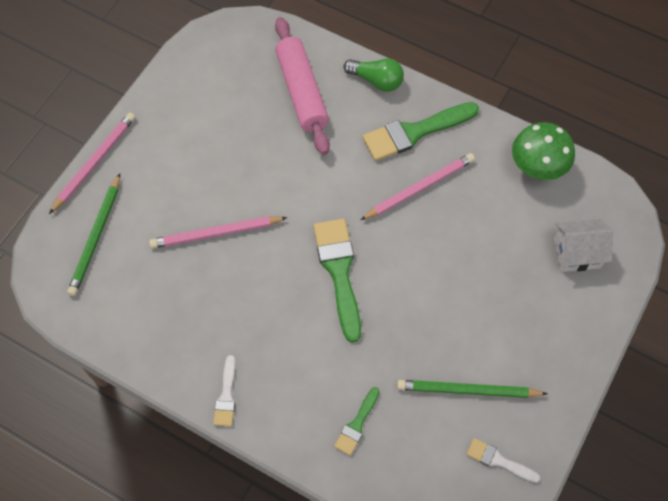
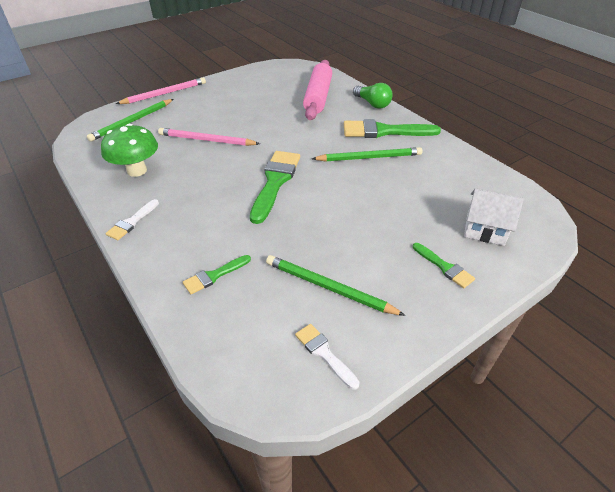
camera: 25 degrees right, 20 degrees down
(419, 188) = (369, 157): pink pencil -> green pencil
(537, 168) = (473, 172): green mushroom -> green mushroom (137, 171)
(557, 319) = (444, 267): none -> green brush

